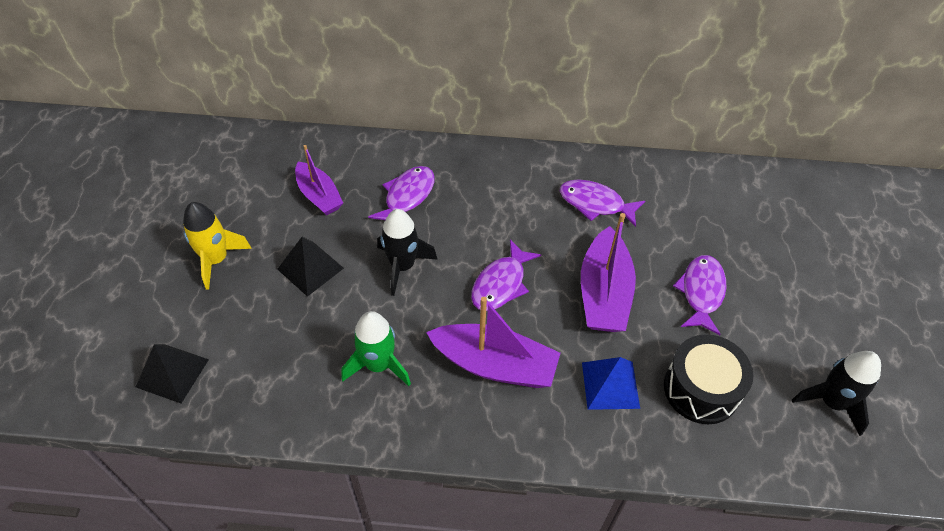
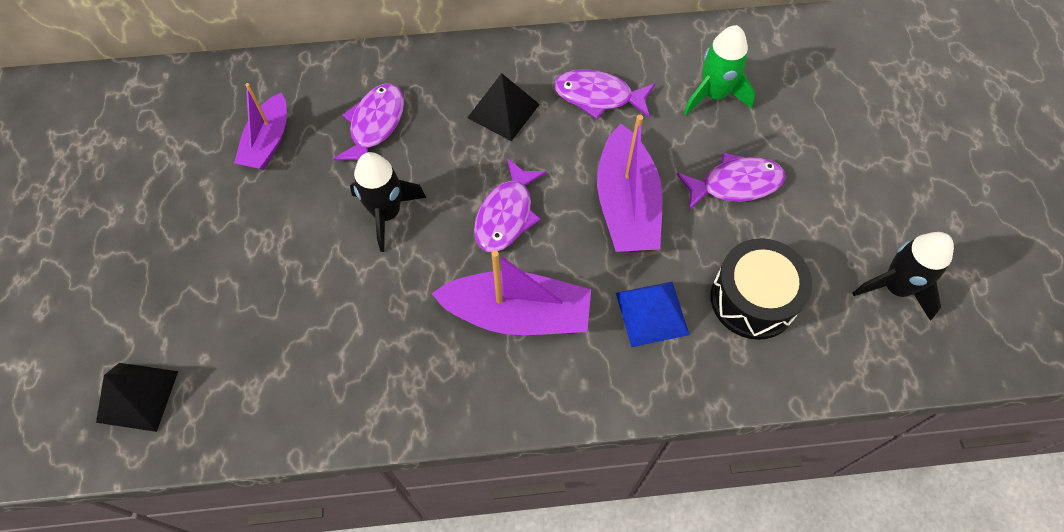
camera: 10 degrees left, 10 degrees up
(216, 260) = (159, 245): yellow rocket -> none
(310, 268) = (277, 236): black pyramid -> black pyramid (503, 111)
(319, 196) = (268, 142): purple boat -> purple boat turned 60 degrees clockwise
(378, 365) = (382, 340): green rocket -> green rocket (714, 95)
(701, 292) = (735, 184): purple fish -> purple fish turned 75 degrees clockwise

